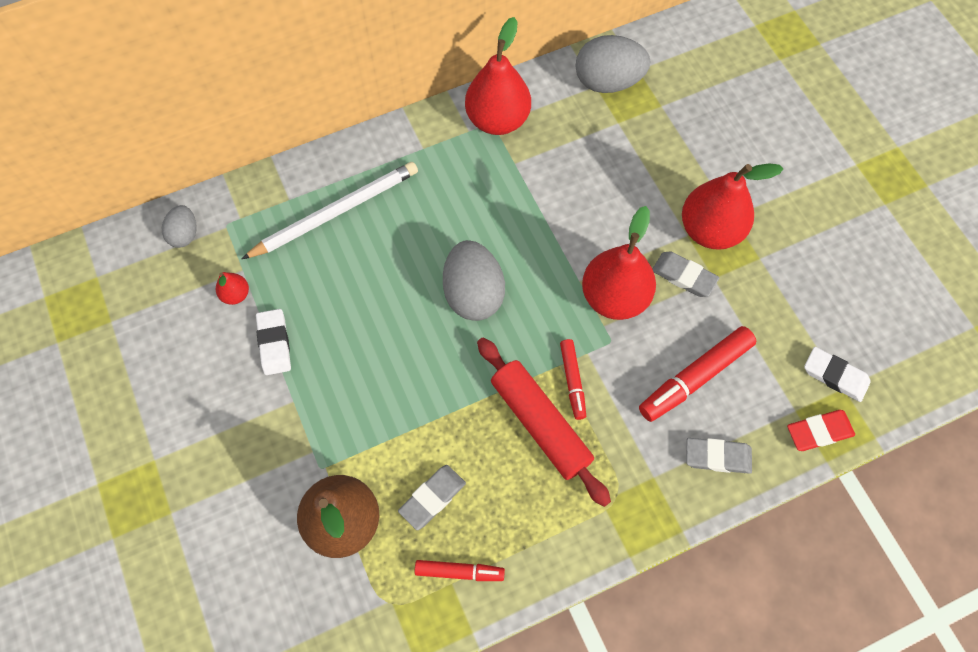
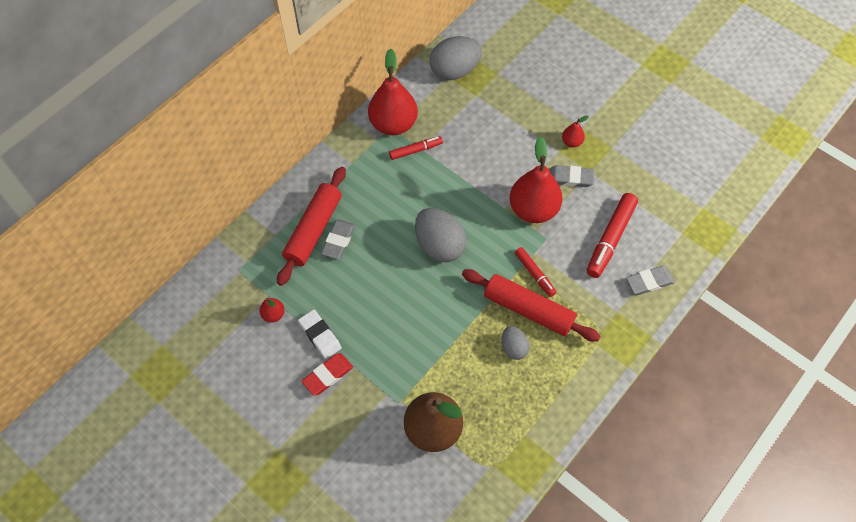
camera: 25 degrees left, 5 degrees down
(185, 234) = (212, 289): grey egg -> grey egg (513, 348)
(335, 212) = (314, 230): white pencil -> red rolling pin
(432, 498) = (483, 387): grey eraser -> grey eraser (338, 241)
(459, 572) = (526, 425): red marker -> red marker (416, 150)
(710, 230) = (571, 142): red pear -> red pear, size x0.45
(819, 431) = (702, 240): red eraser -> red eraser (327, 375)
(835, 376) = (694, 201): white eraser -> none

